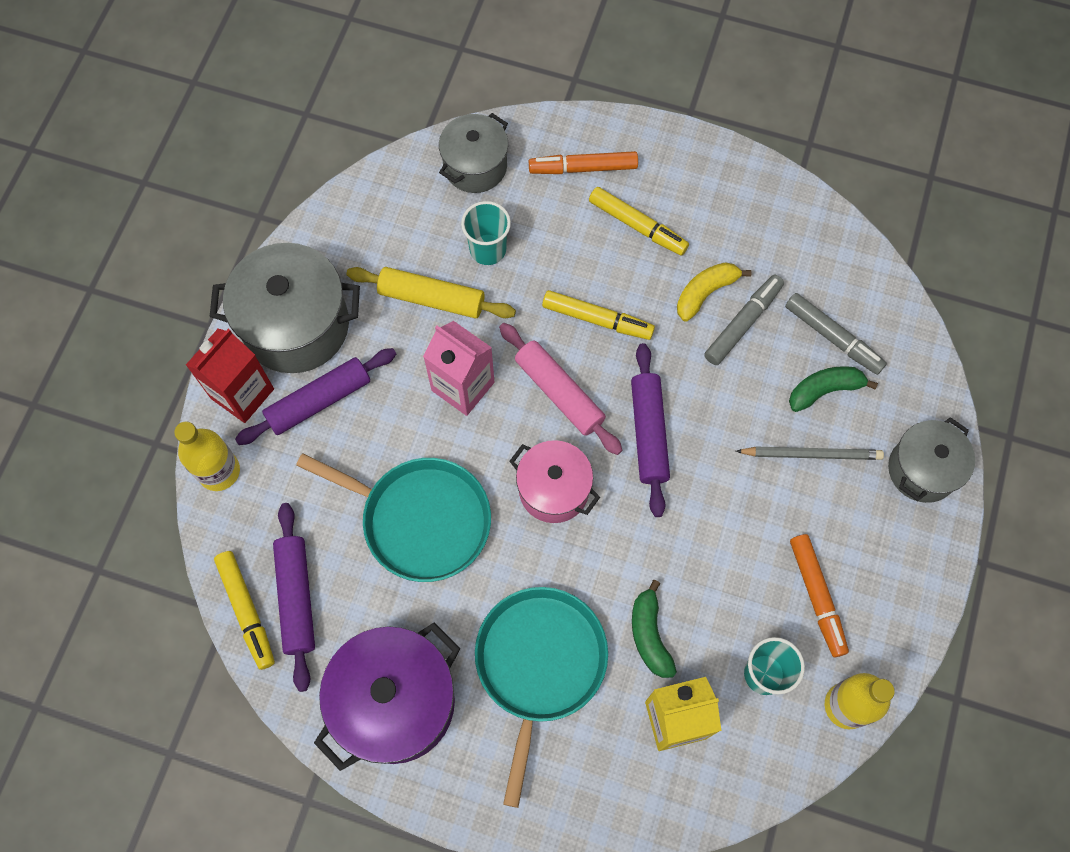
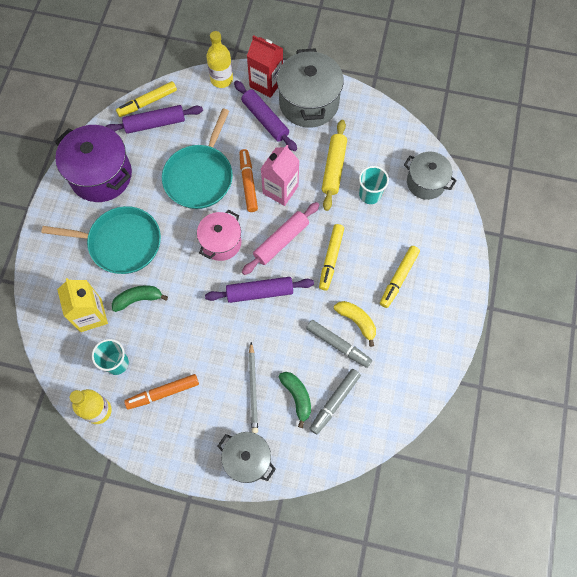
camera: 85 degrees right, 0 degrees up
(583, 168) = (435, 244): orange marker -> orange marker (248, 183)

